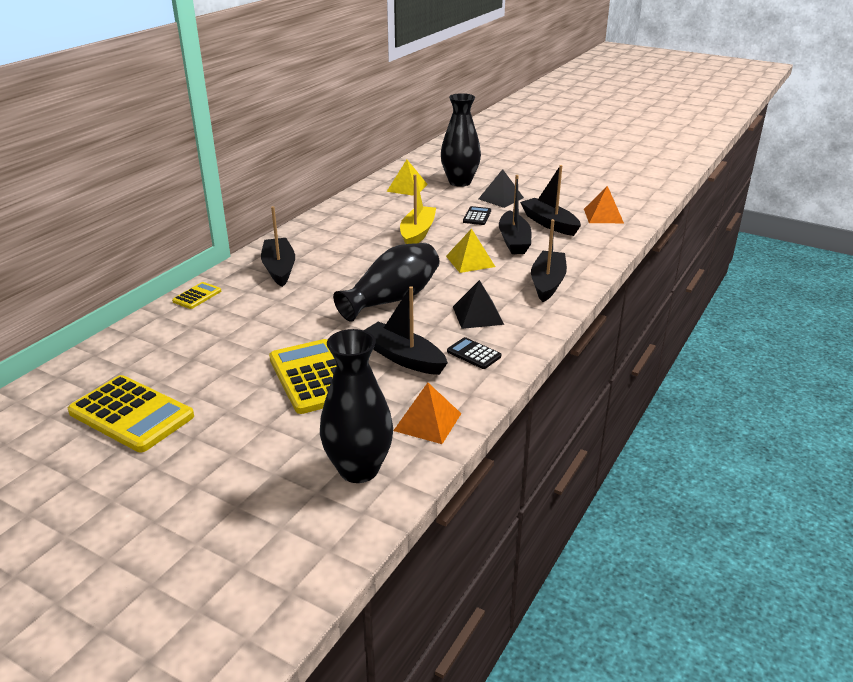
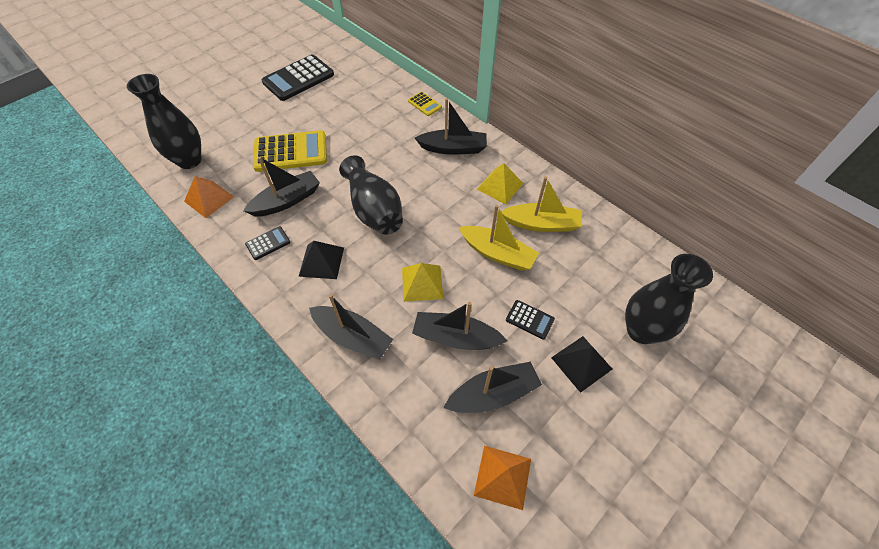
camera: 105 degrees right, 25 degrees up
(131, 414) = (298, 78): yellow calculator -> black calculator
(373, 218) = (541, 224): none -> yellow boat
(407, 188) = (625, 270): yellow pyramid -> yellow pyramid (500, 186)

